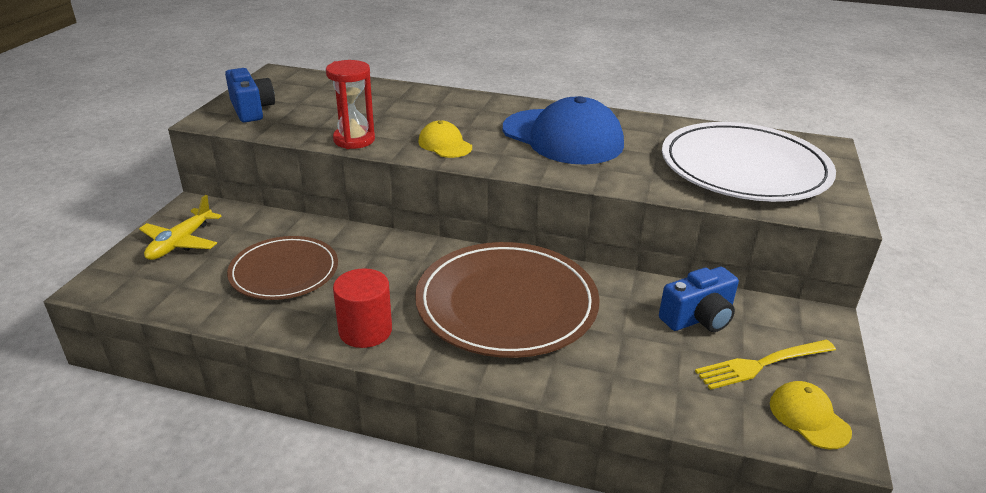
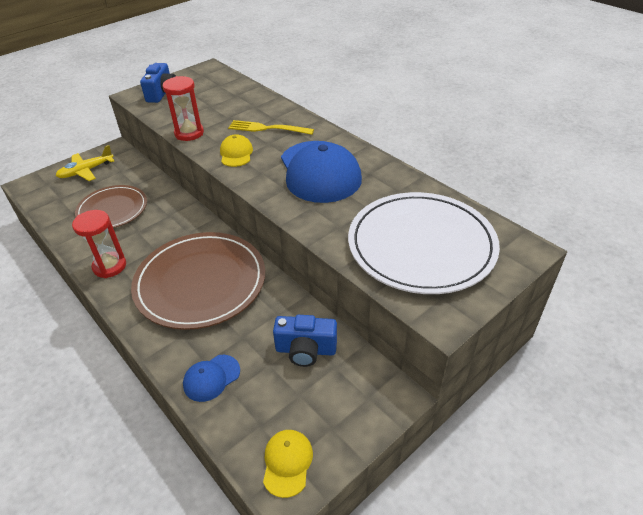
camera: 35 degrees right, 10 degrees up
(365, 330) = (109, 266): red cylinder -> red hourglass
(640, 384) = (211, 378): none -> blue cap
(761, 364) = (305, 406): yellow fork -> yellow fork (267, 128)

